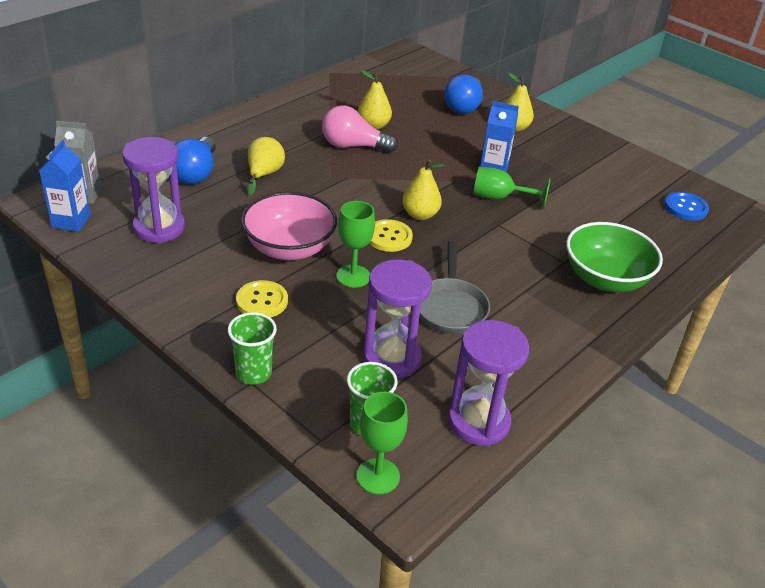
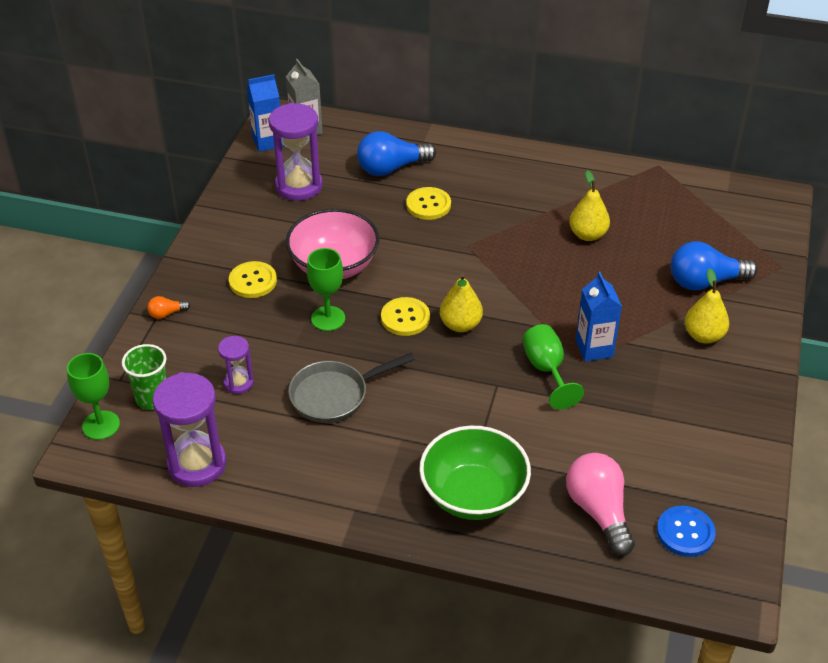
camera: 65 degrees right, 5 degrees up
(253, 373) = (166, 314): green cup -> orange light bulb
(264, 174) = (428, 205): yellow pear -> yellow button
(353, 146) = (534, 237): pink light bulb -> pink light bulb (598, 511)
(392, 358) = (238, 383): purple hourglass -> purple hourglass, size x0.54

